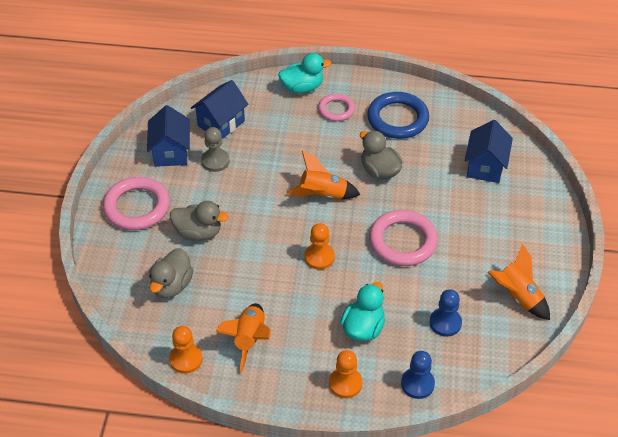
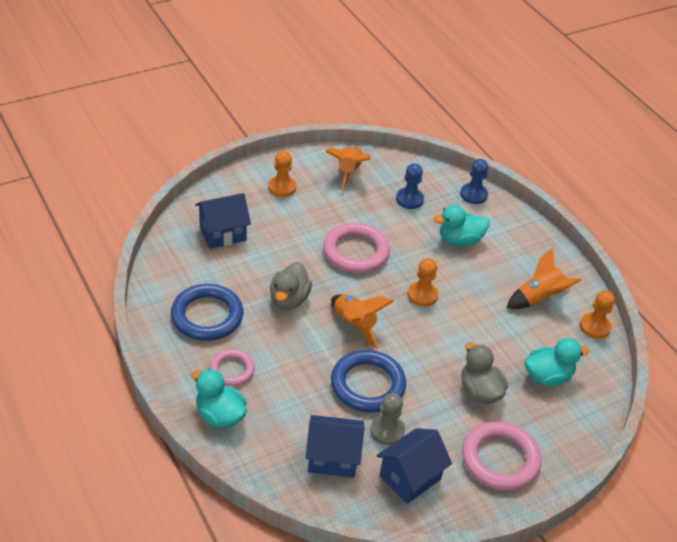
camera: 130 degrees left, 5 degrees down
(171, 285) = (547, 376): grey duck -> turquoise duck
(261, 172) = (367, 385): none -> blue ring
(345, 383) = (513, 229): orange pawn -> orange pawn (282, 187)

